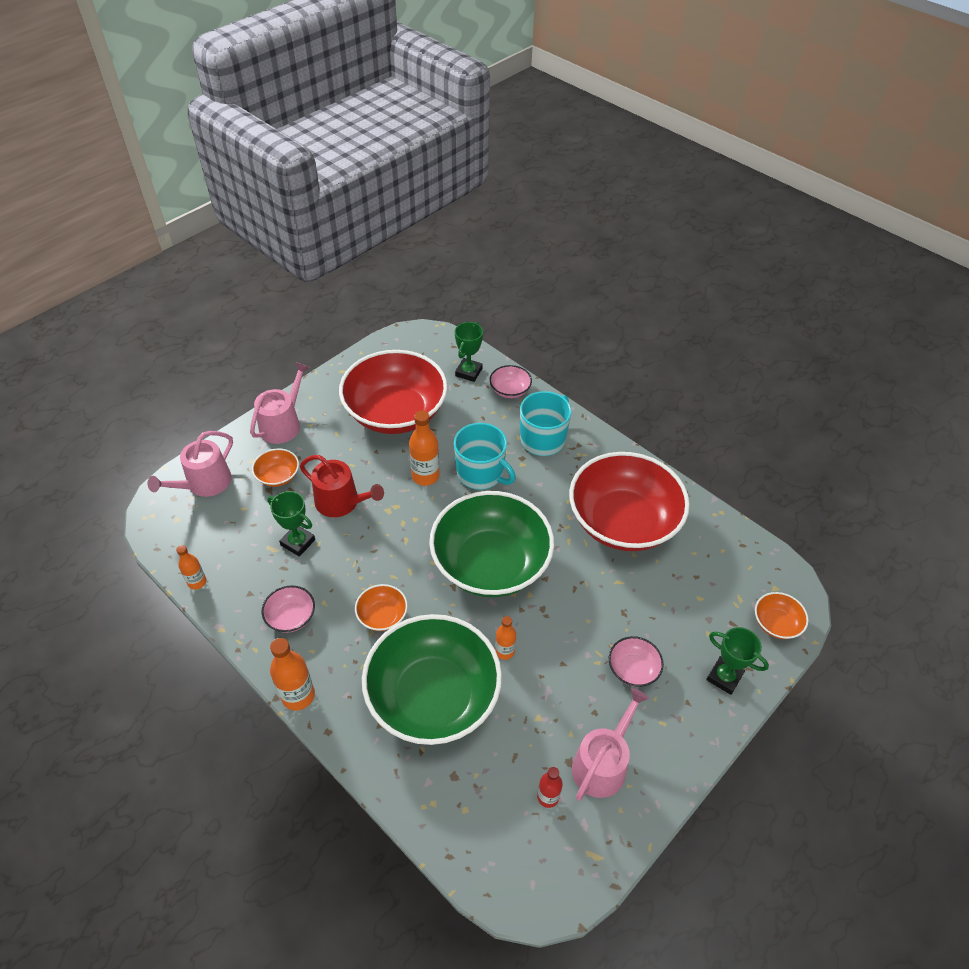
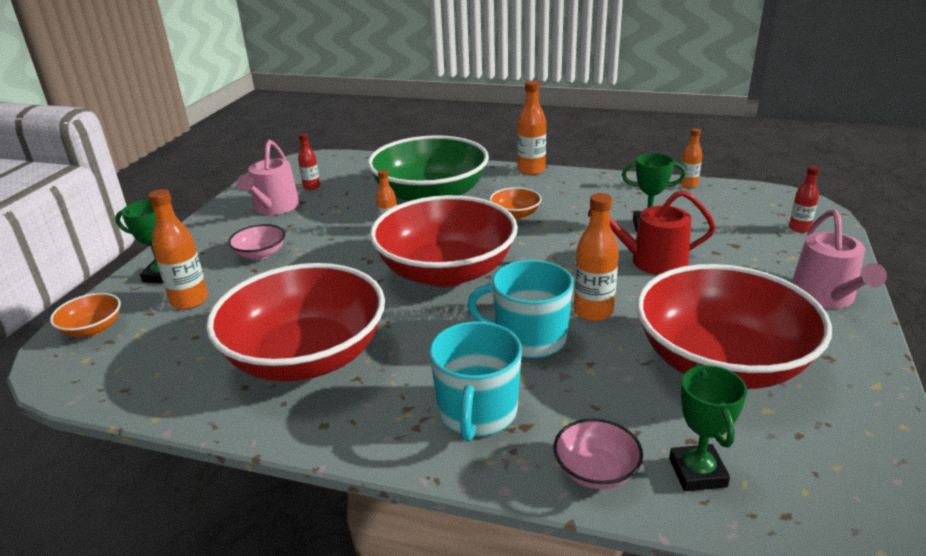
camera: 155 degrees right, 20 degrees down
(204, 483) = (799, 228): pink watering can -> red bottle
(278, 476) = (745, 256): orange bowl -> none
(291, 617) = (588, 193): pink bowl -> none
(491, 563) = (446, 271): green bowl -> red bowl
(700, 625) = (189, 301): none -> orange bottle

